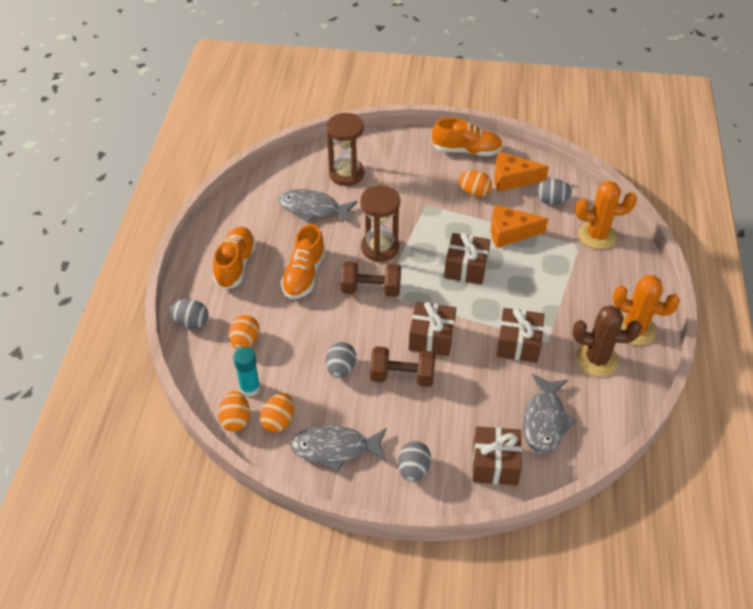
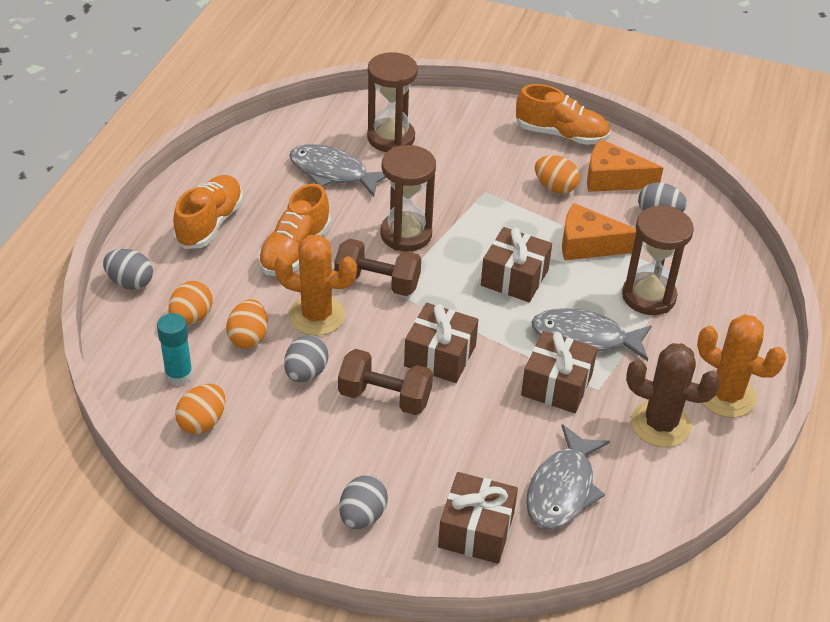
camera: 10 degrees right, 5 degrees down
(236, 420) = (148, 410): orange egg -> orange egg (248, 337)
(335, 449) = (265, 470): grey fish -> grey fish (584, 338)
(562, 265) = (648, 296): none -> brown hourglass
(597, 236) = (709, 268): orange cactus -> orange cactus (316, 316)

